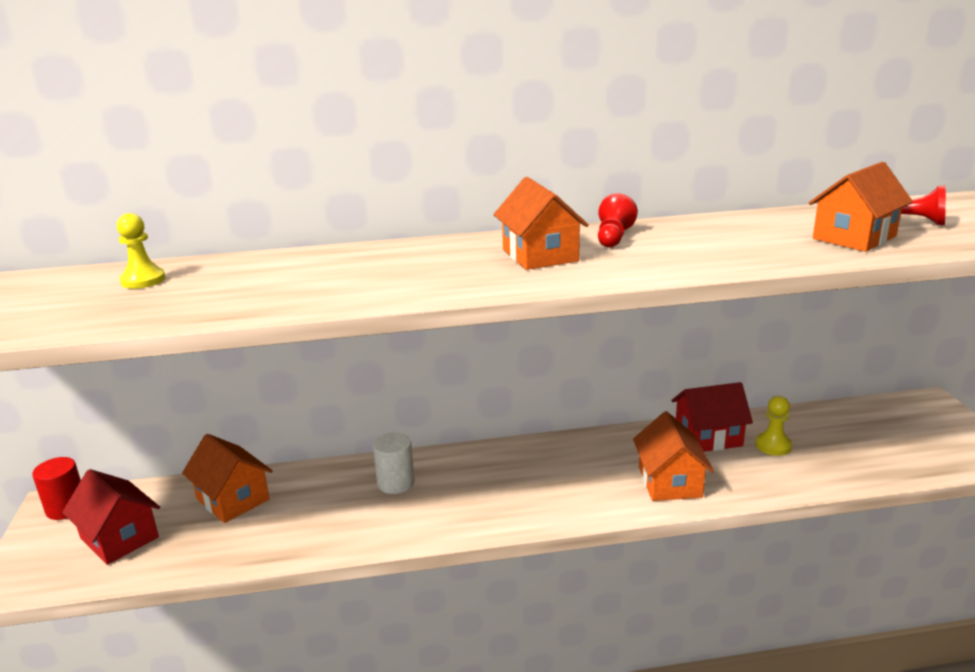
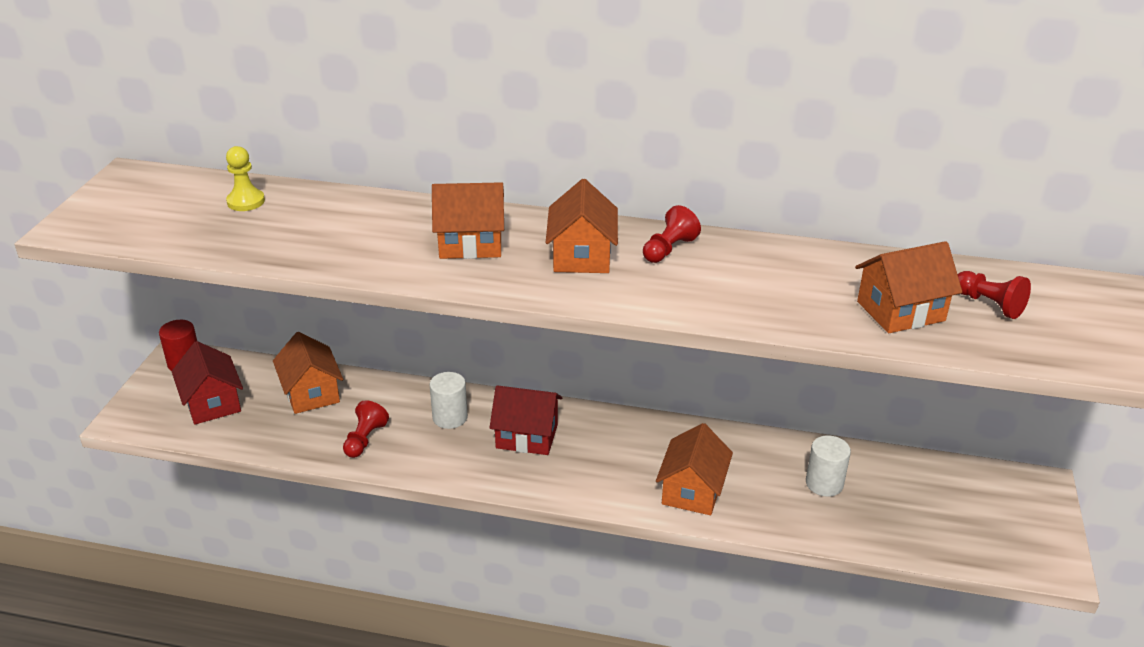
camera: 20 degrees right, 10 degrees up
(317, 526) = (365, 439): none -> red pawn
(421, 266) = (470, 244): none -> orange house
(708, 437) = (766, 455): red house -> red house (527, 436)
(773, 445) = (824, 483): yellow pawn -> white cylinder

